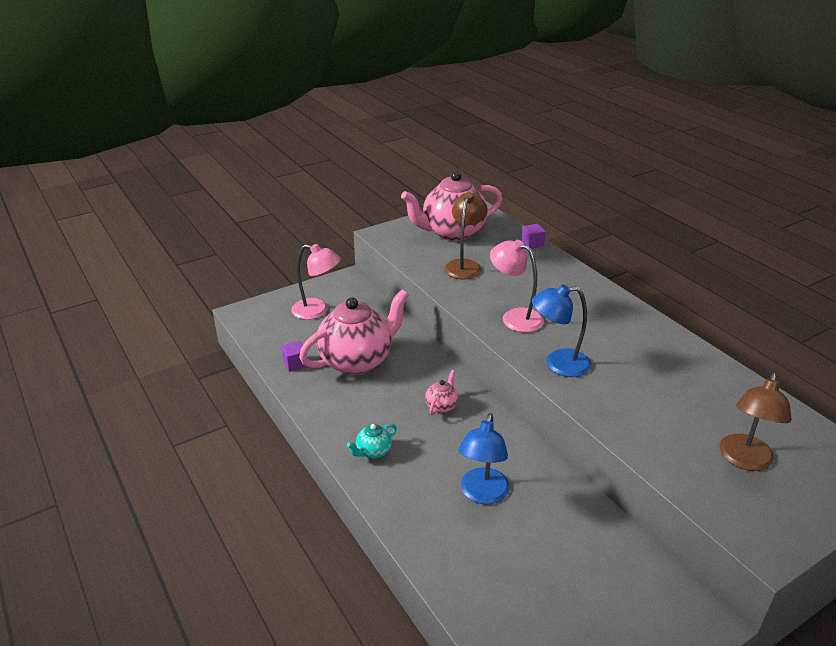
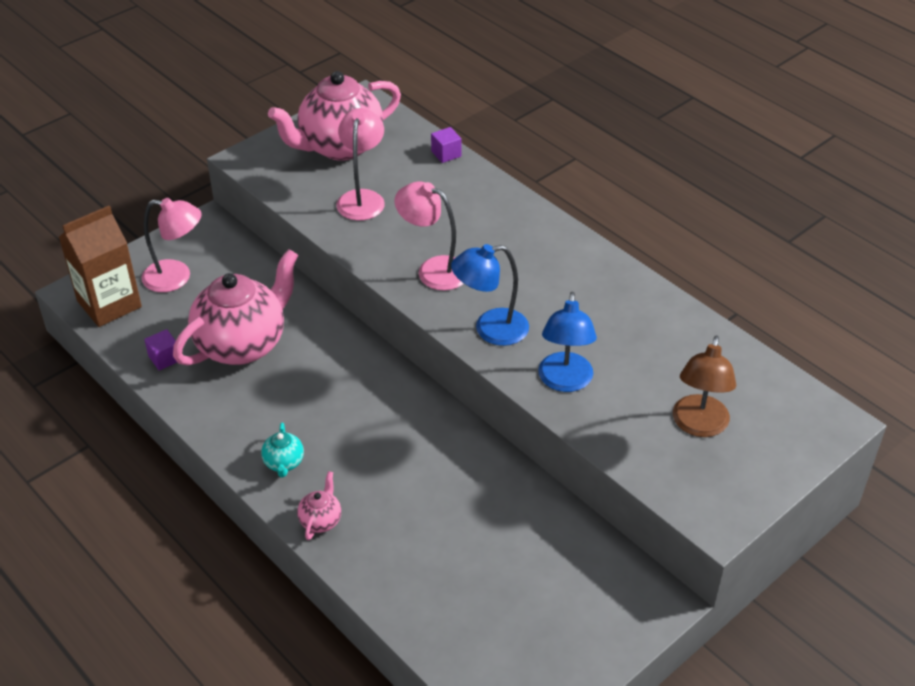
camera: 10 degrees left, 10 degrees up
(263, 323) = (109, 304): none -> brown carton
(373, 452) = (284, 463): turquoise teapot -> turquoise teapot turned 45 degrees counterclockwise
(441, 406) = (357, 393): pink teapot -> pink teapot (321, 520)
(464, 265) = (362, 198): brown lamp -> pink lamp
(482, 494) = (418, 498): blue lamp -> blue lamp (565, 381)

